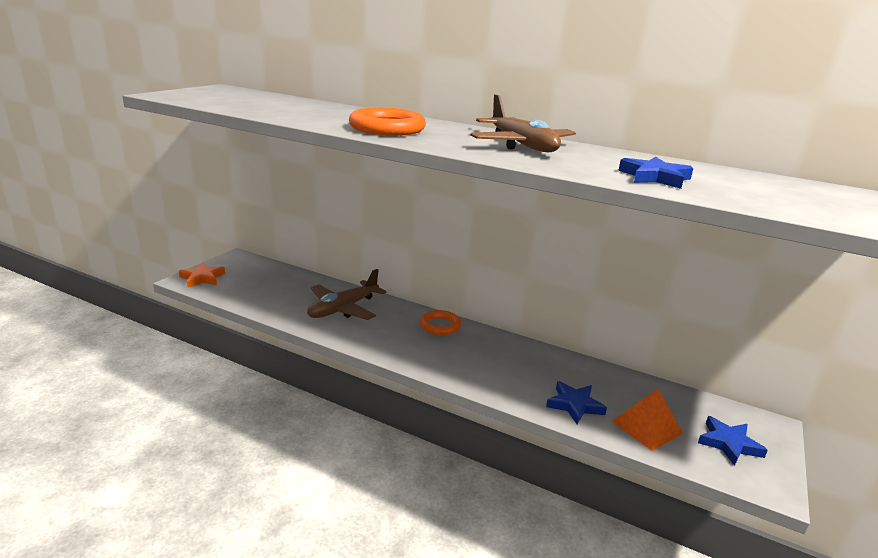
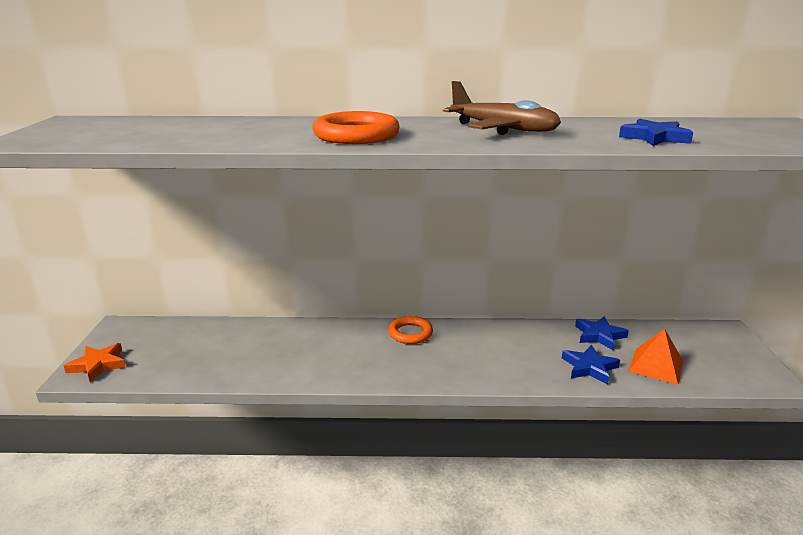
camera: 25 degrees left, 0 degrees up
(343, 309) = (299, 347): brown plane -> none
(729, 443) = (718, 357): blue star -> blue star (599, 335)

